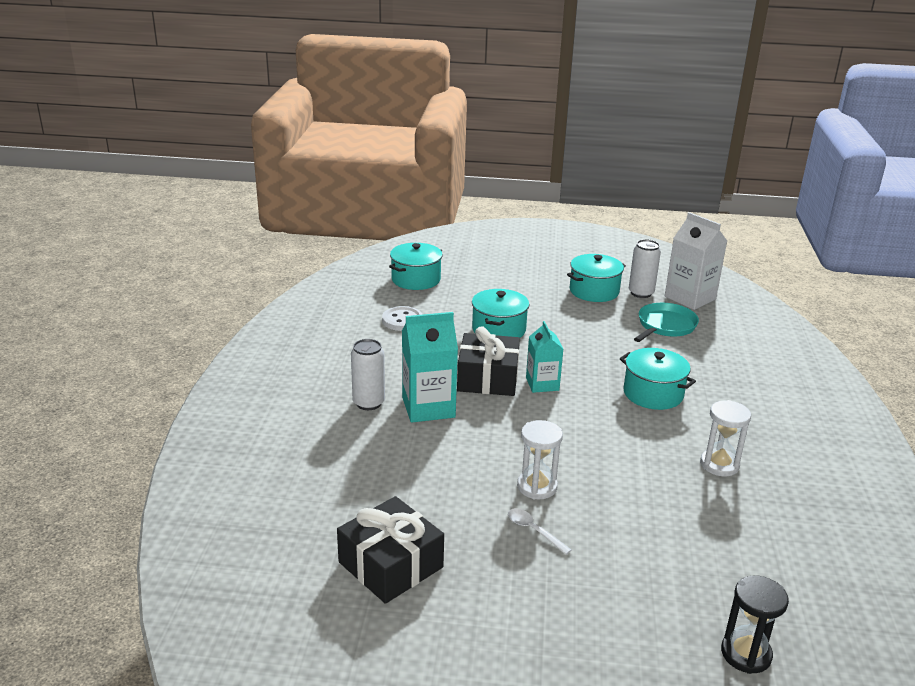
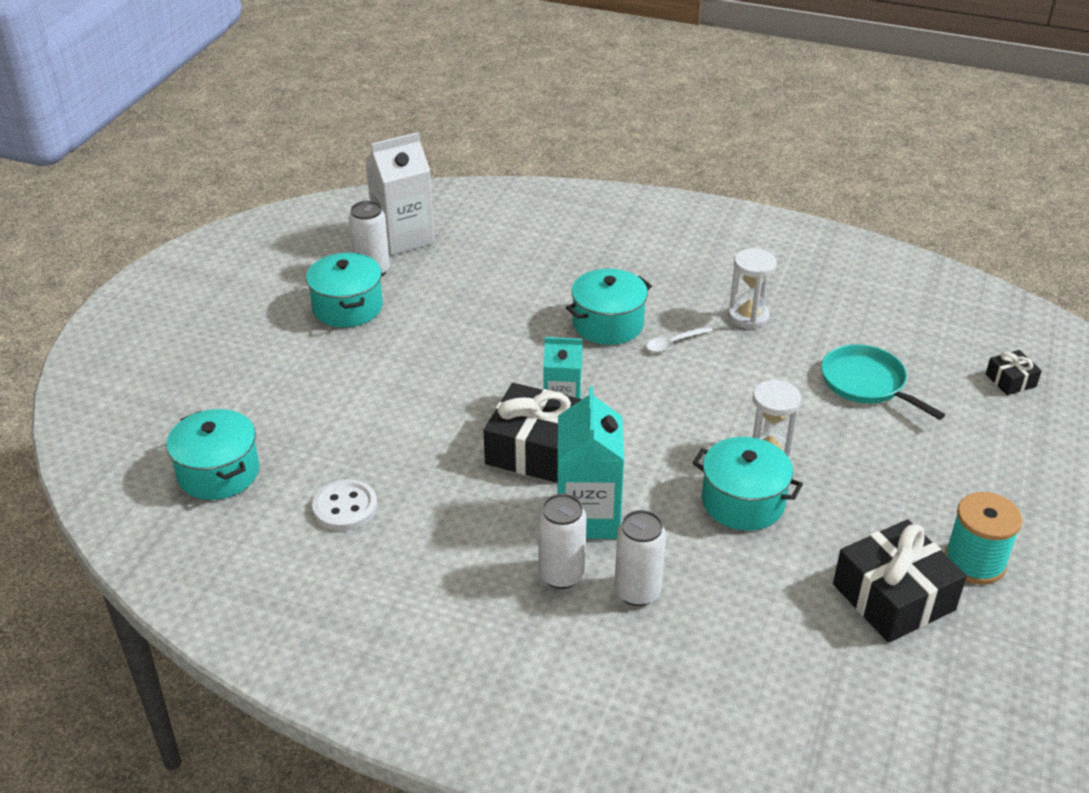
camera: 75 degrees left, 10 degrees up
(361, 435) = (637, 592): none -> white can
(449, 618) = (974, 562): none -> turquoise spool
(498, 329) = (413, 414): turquoise pot -> turquoise pot (743, 502)
(534, 530) = (842, 472): white spoon -> white spoon (674, 343)
(665, 326) = (462, 274): turquoise pan -> turquoise pan (866, 383)
(746, 654) = (1010, 380): black hourglass -> black gift

